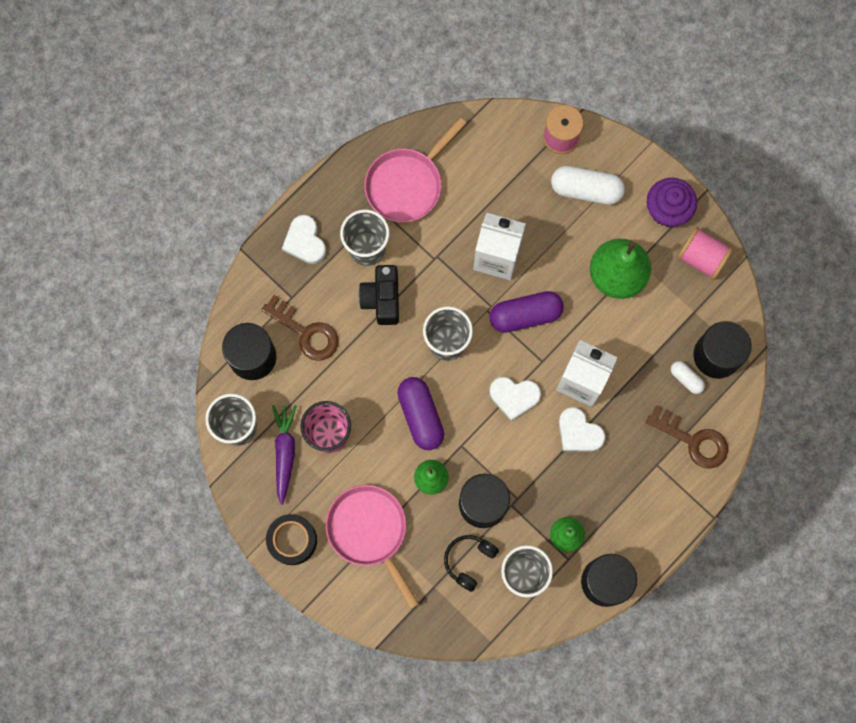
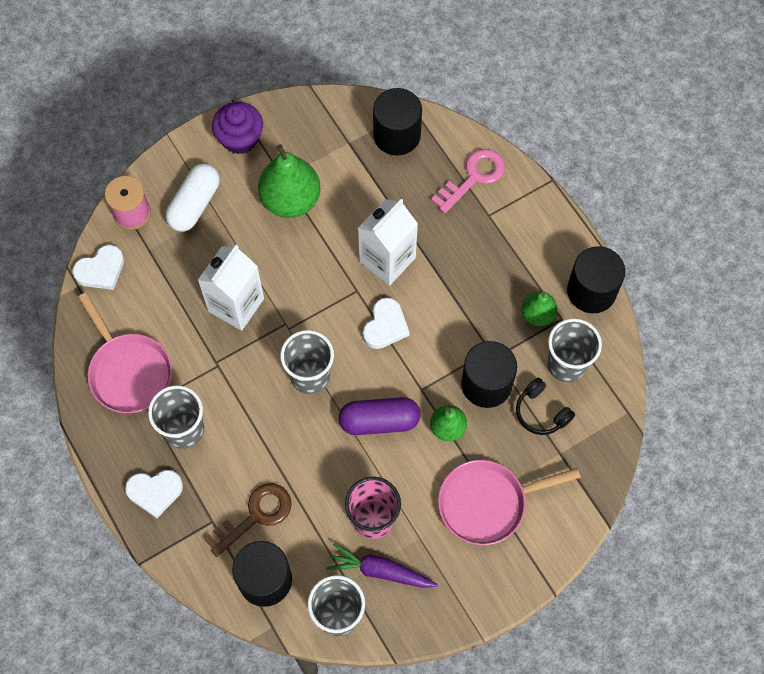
camera: 75 degrees left, 10 degrees down
(292, 540) = (477, 586): black tape -> none
(382, 299) = (244, 428): black camera -> none
(525, 315) = (305, 294): purple capsule -> none
(578, 432) = (438, 276): white heart -> white heart (101, 270)
(686, 379) = (412, 167): white capsule -> none
(693, 440) = (473, 177): brown key -> pink key
(701, 258) = (297, 122): pink spool -> none

